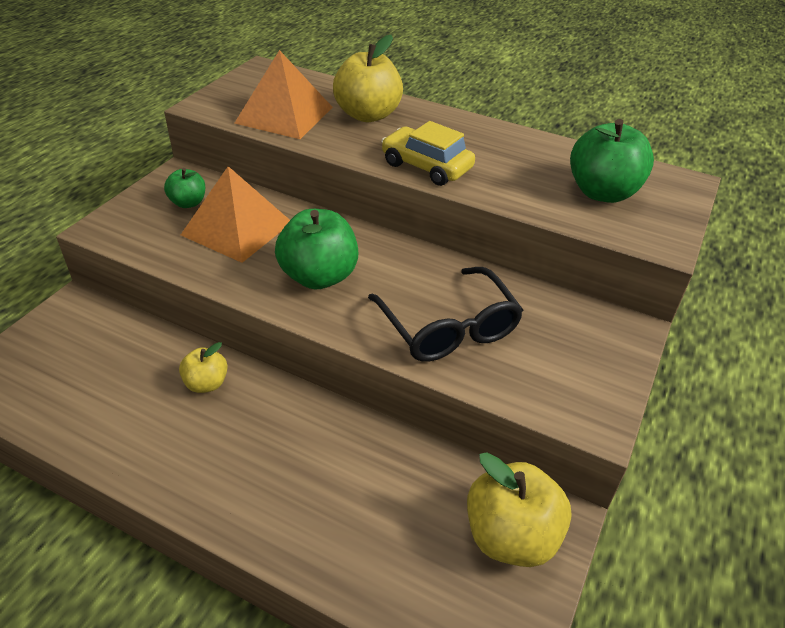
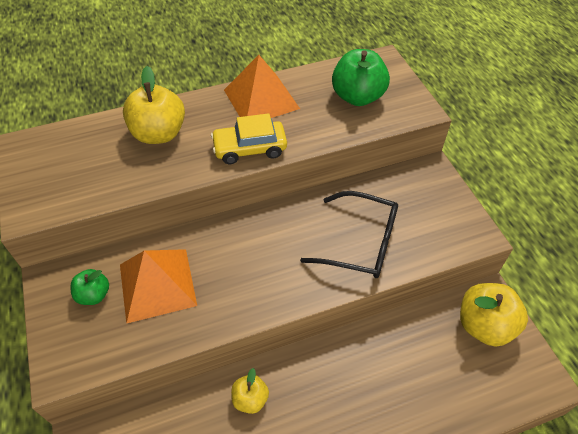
camera: 45 degrees left, 10 degrees up
(284, 115) = (102, 175): orange pyramid -> orange pyramid (261, 99)
(319, 276) = (255, 273): green apple -> none

